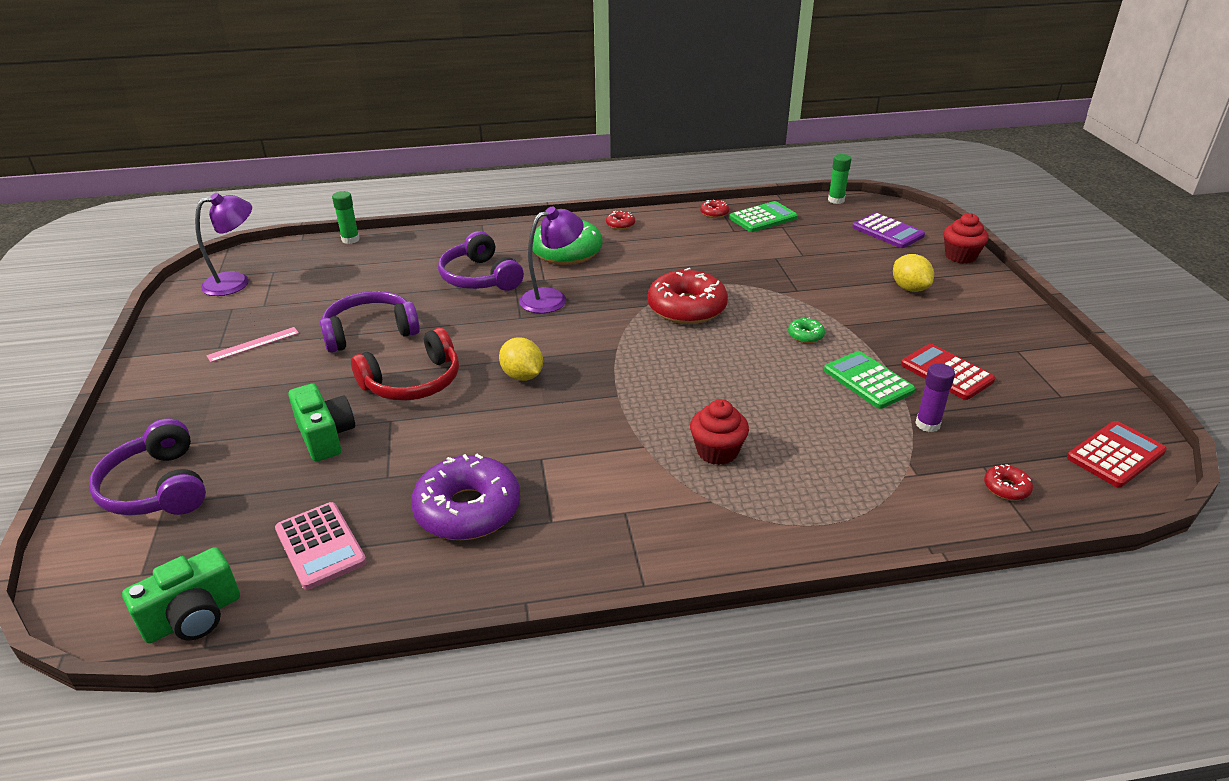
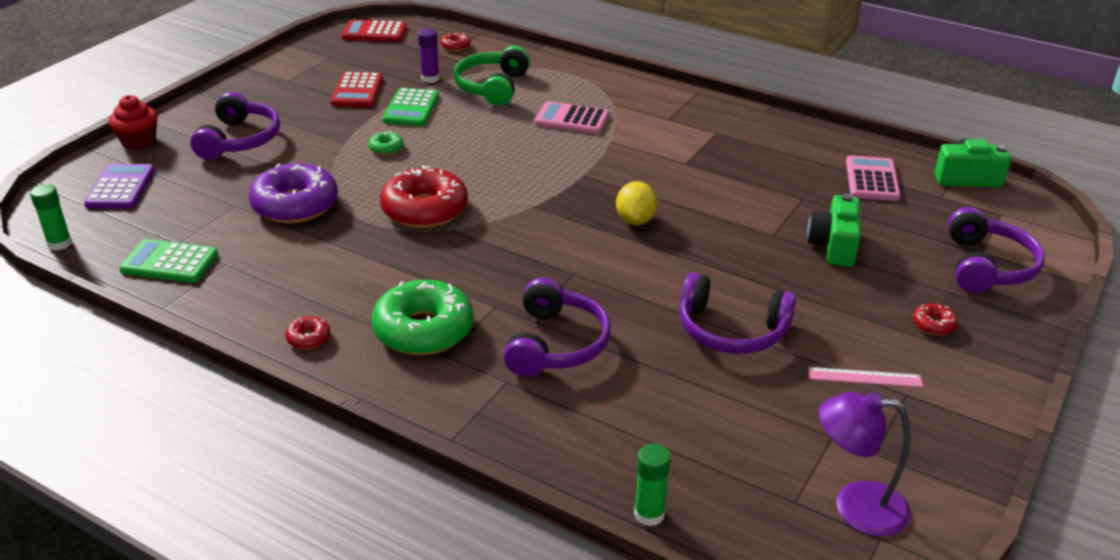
camera: 140 degrees left, 0 degrees up
(413, 382) = (730, 257): red headphones -> none
(468, 510) = (762, 158): purple donut -> purple donut (295, 205)
(552, 298) = (519, 278): purple lamp -> none
(714, 213) = (194, 296): red donut -> red donut (933, 325)
(717, 451) = (572, 119): red cupcake -> pink calculator
(857, 449) = (492, 87): none -> green headphones
(909, 288) = (239, 140): yellow lemon -> purple headphones

